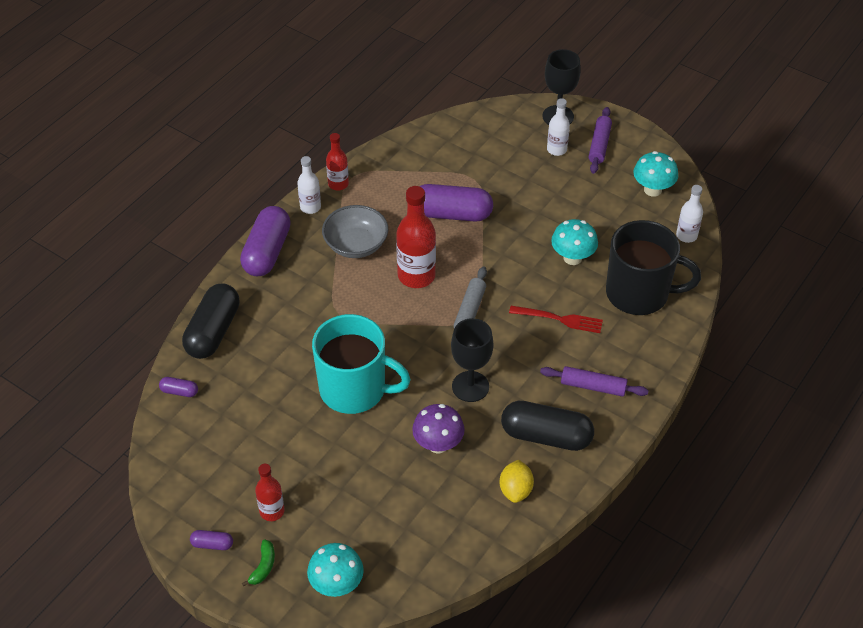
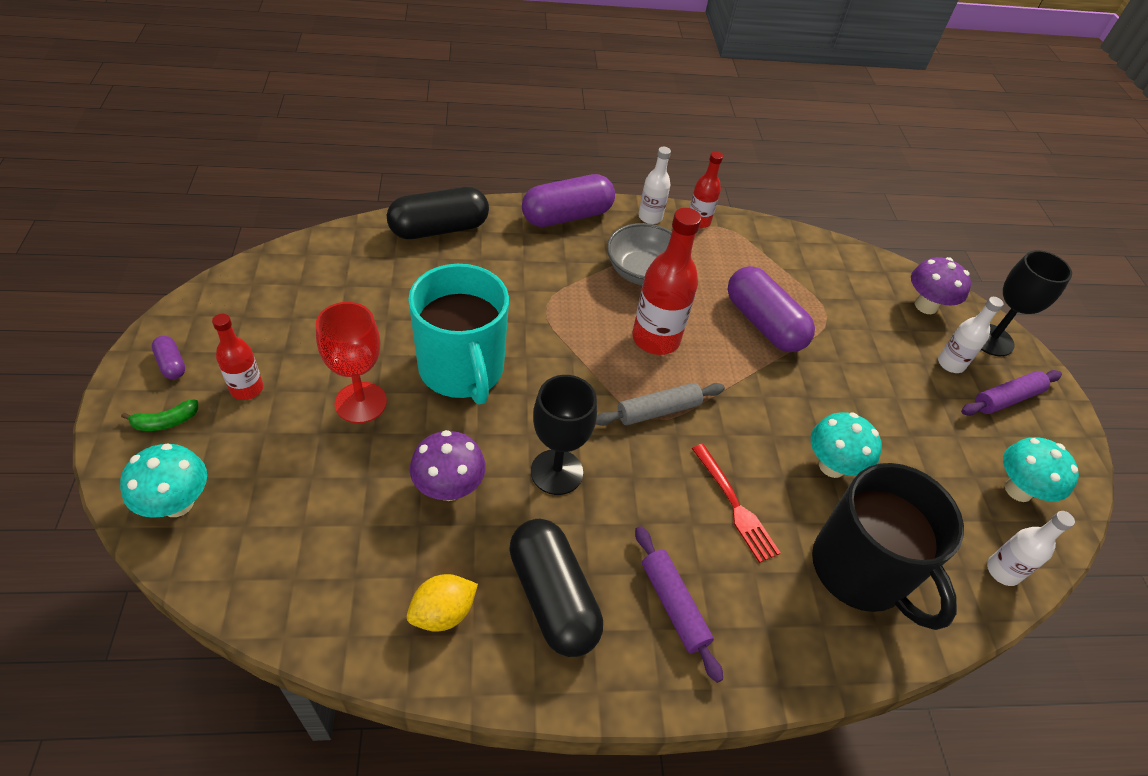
camera: 45 degrees right, 0 degrees up
(179, 391) = (348, 243): purple capsule -> none
(336, 456) = (361, 402): none -> red goblet
(508, 125) = (925, 306): none -> purple mushroom

